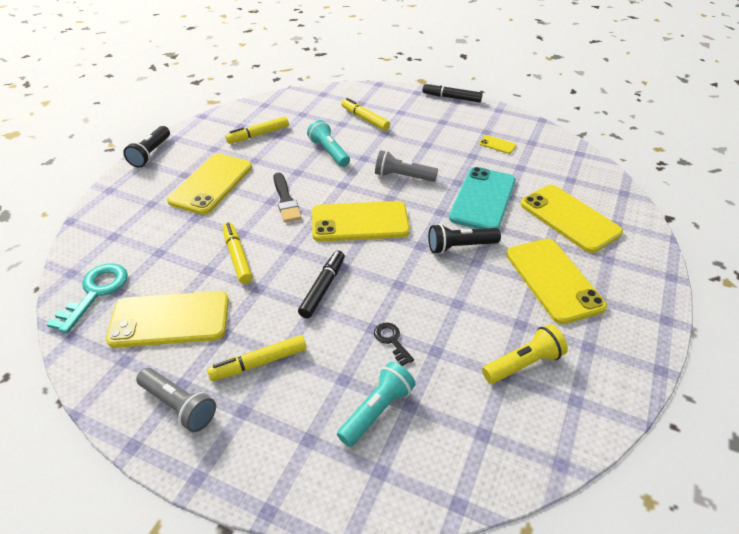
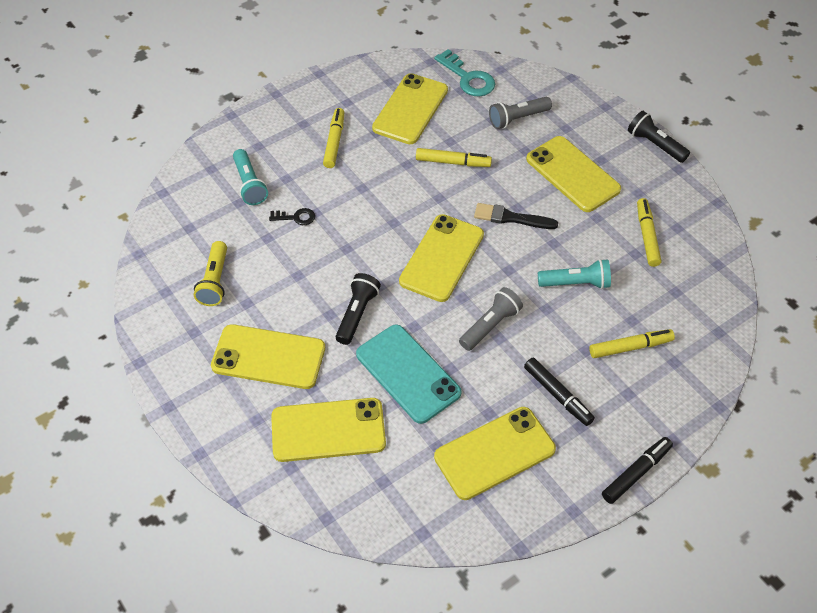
camera: 120 degrees right, 10 degrees up
(179, 405) = (331, 97): grey flashlight -> grey flashlight (517, 119)
(323, 288) = (378, 200): black marker -> black marker (557, 395)
(497, 145) = (494, 453): yellow phone -> yellow phone, size x2.39

